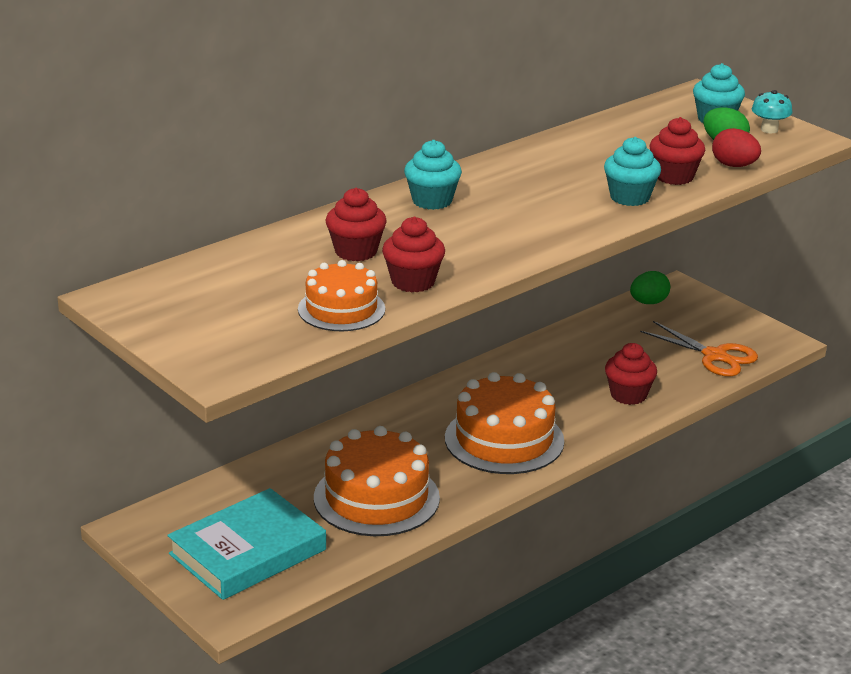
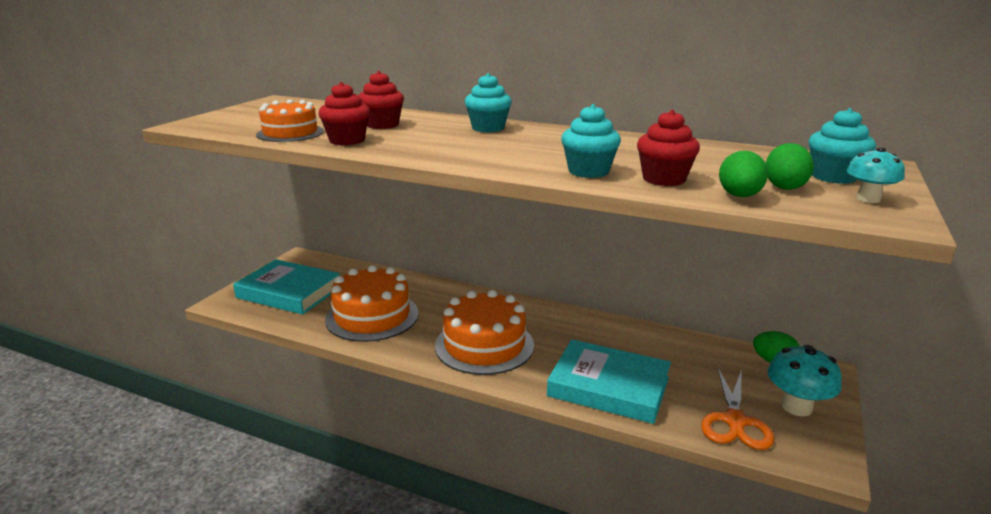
camera: 65 degrees right, 5 degrees down
(628, 395) = (608, 387): red cupcake -> turquoise book
(714, 322) = (796, 406): none -> turquoise mushroom
(734, 166) = (739, 196): red egg -> green egg

